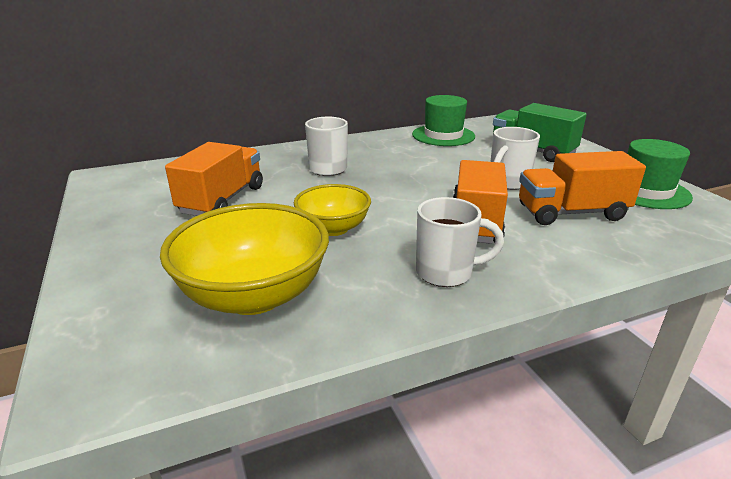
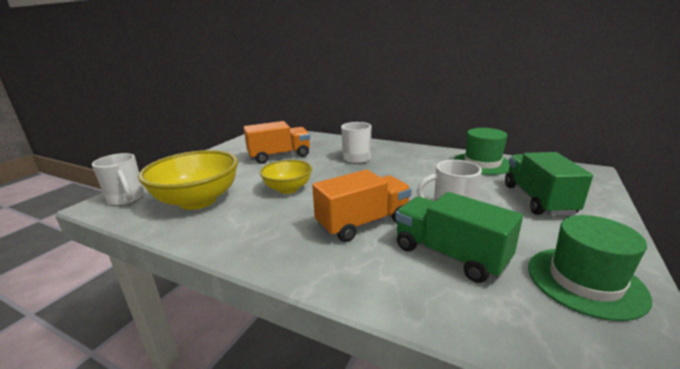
camera: 50 degrees right, 5 degrees down
(446, 273) = (279, 239): white mug -> white mug (127, 199)
(571, 213) = (449, 255): orange truck -> green truck

